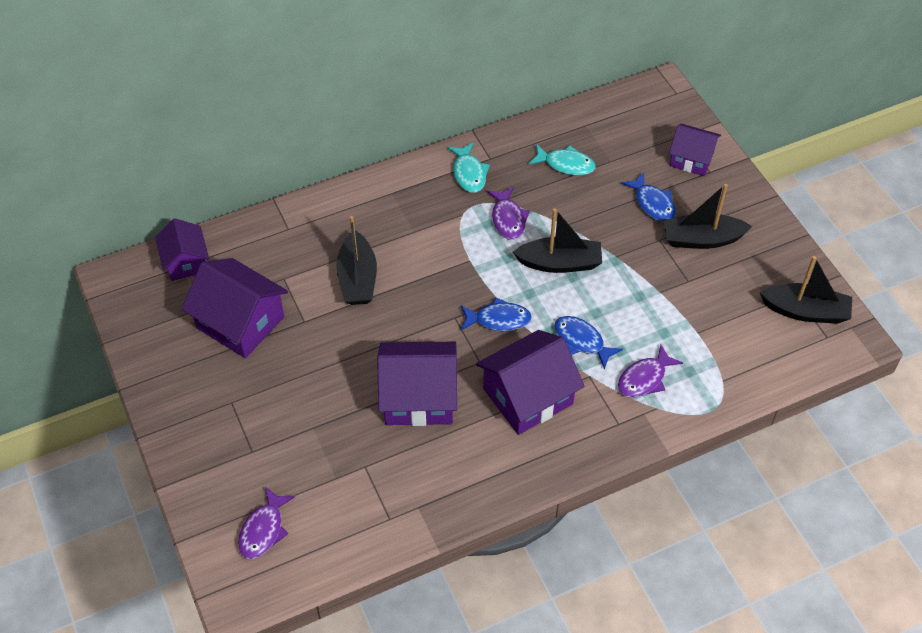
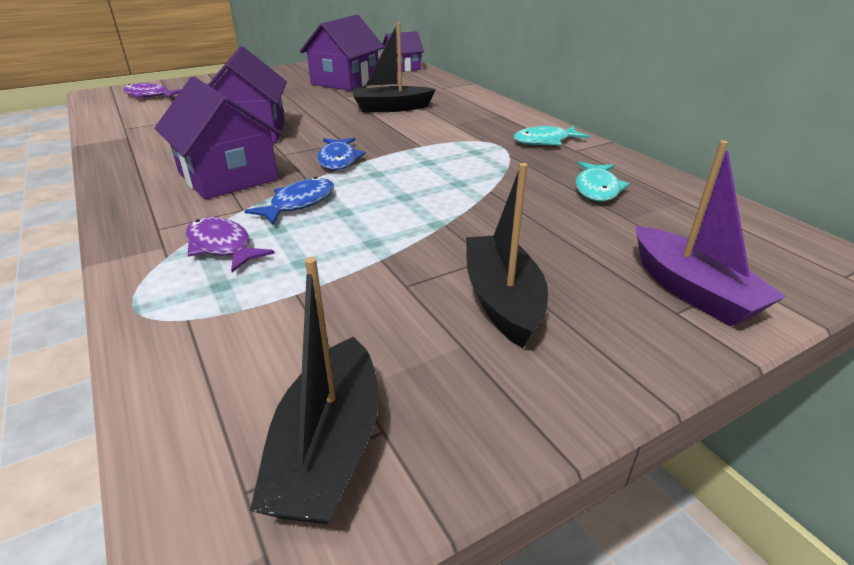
camera: 85 degrees right, 20 degrees down
(508, 219) = (486, 160): purple fish -> none
(560, 263) = (425, 188): black boat -> none
(652, 203) = (561, 252): blue fish -> none
(691, 159) = (692, 291): purple house -> purple boat

